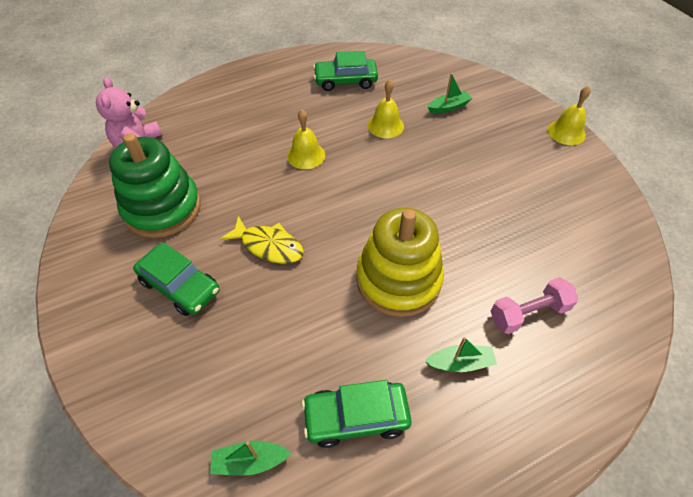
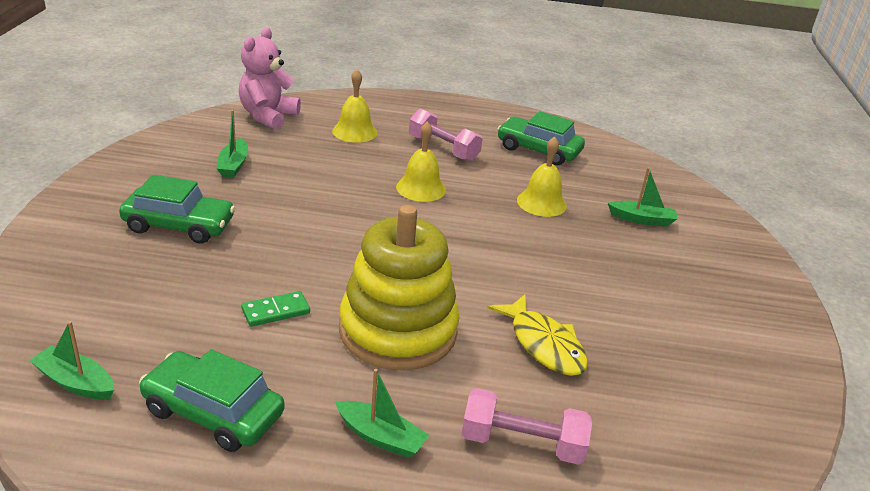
camera: 30 degrees right, 20 degrees down
(162, 208) = (233, 165): green stacking toy -> green boat
(180, 286) = (179, 225): green car -> green car turned 60 degrees counterclockwise
(268, 246) = (296, 237): yellow fish -> yellow fish (543, 344)
(288, 112) = (443, 149): none -> pink dumbbell
(315, 314) = (276, 311): none -> green domino
(566, 132) = (786, 309): yellow bell -> yellow bell (354, 132)

